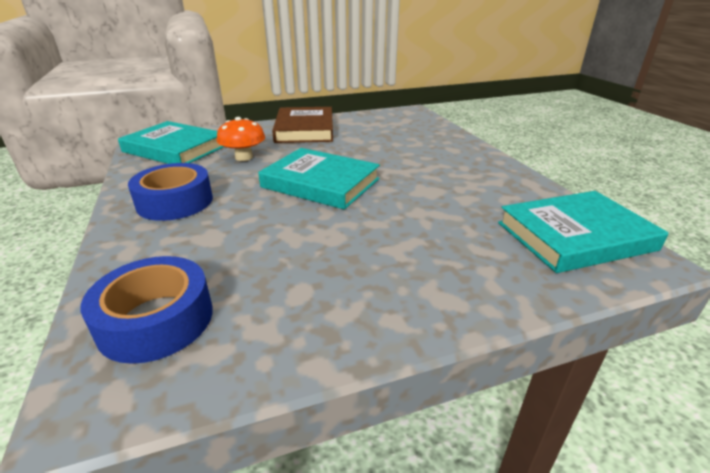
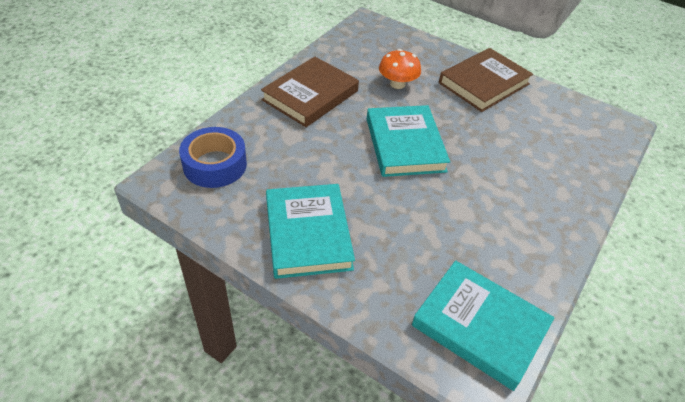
camera: 50 degrees right, 15 degrees up
(175, 149) = (371, 45): turquoise book -> turquoise book (308, 234)
(175, 202) = (310, 95): blue tape -> brown book

